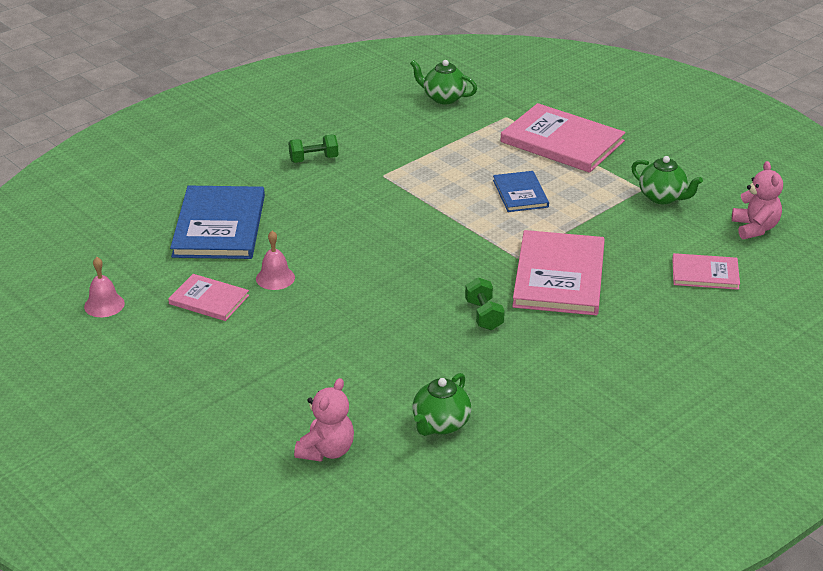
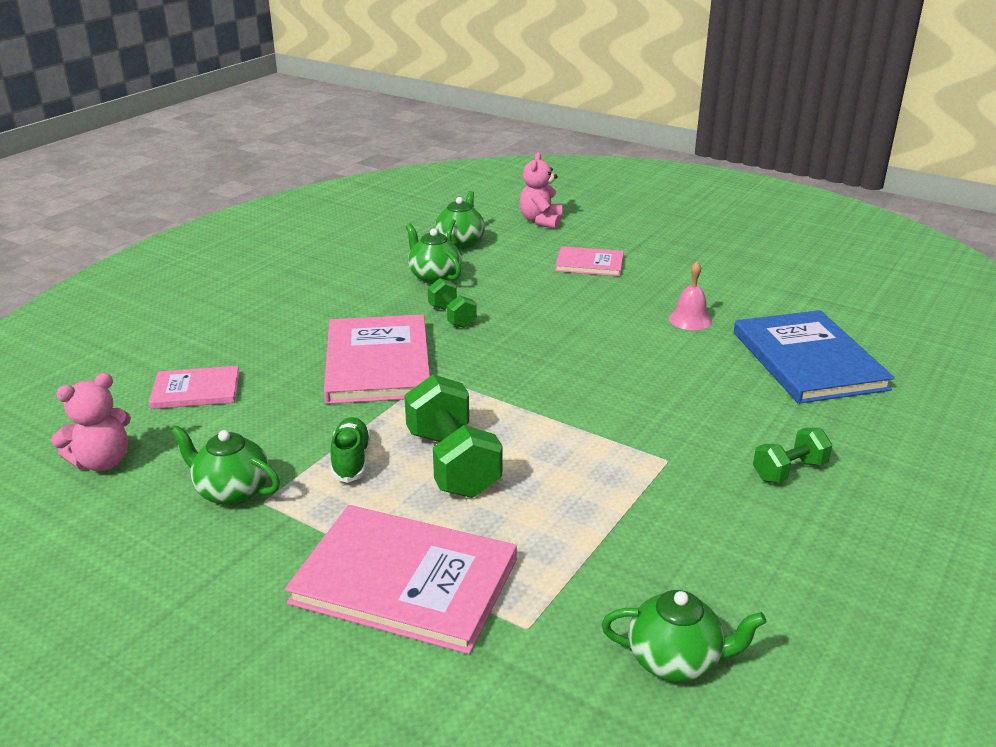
camera: 165 degrees right, 5 degrees down
(104, 305) = (825, 278): pink bell -> none
(209, 299) = (734, 294): pink book -> pink book (589, 264)
(486, 371) = (434, 277): none -> green teapot
(520, 193) = (452, 463): blue book -> green dumbbell
(586, 205) = (351, 460): none -> green shoe
(755, 228) = (102, 462): pink teddy bear -> pink teddy bear turned 105 degrees counterclockwise

